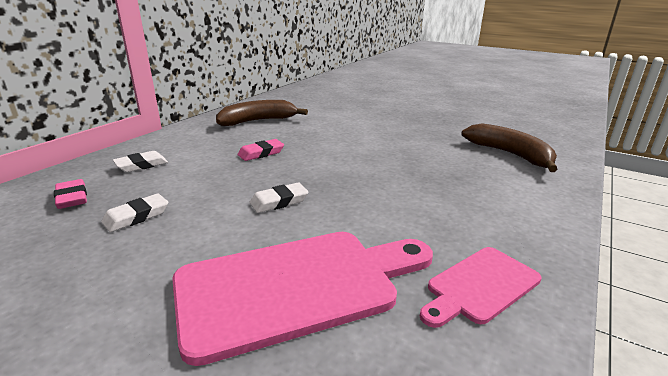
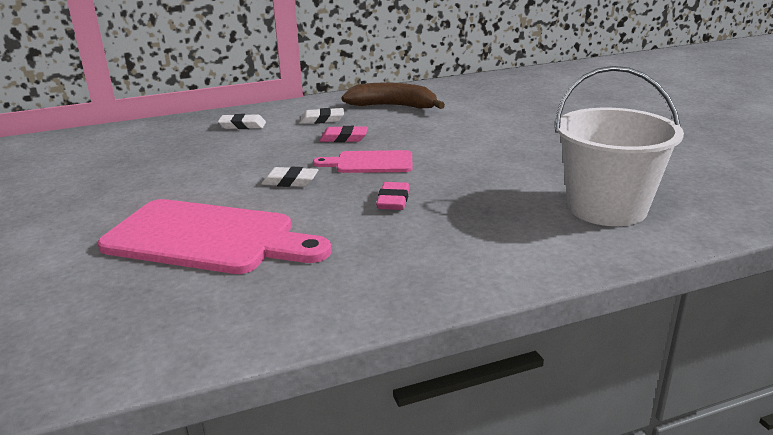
camera: 40 degrees right, 0 degrees up
(72, 198) = (170, 138): pink eraser -> pink eraser (393, 200)
(136, 216) = (187, 162): white eraser -> white eraser (322, 120)
(480, 286) = (323, 289): pink cutting board -> pink cutting board (370, 163)
(510, 154) = (606, 208): brown banana -> white bucket

